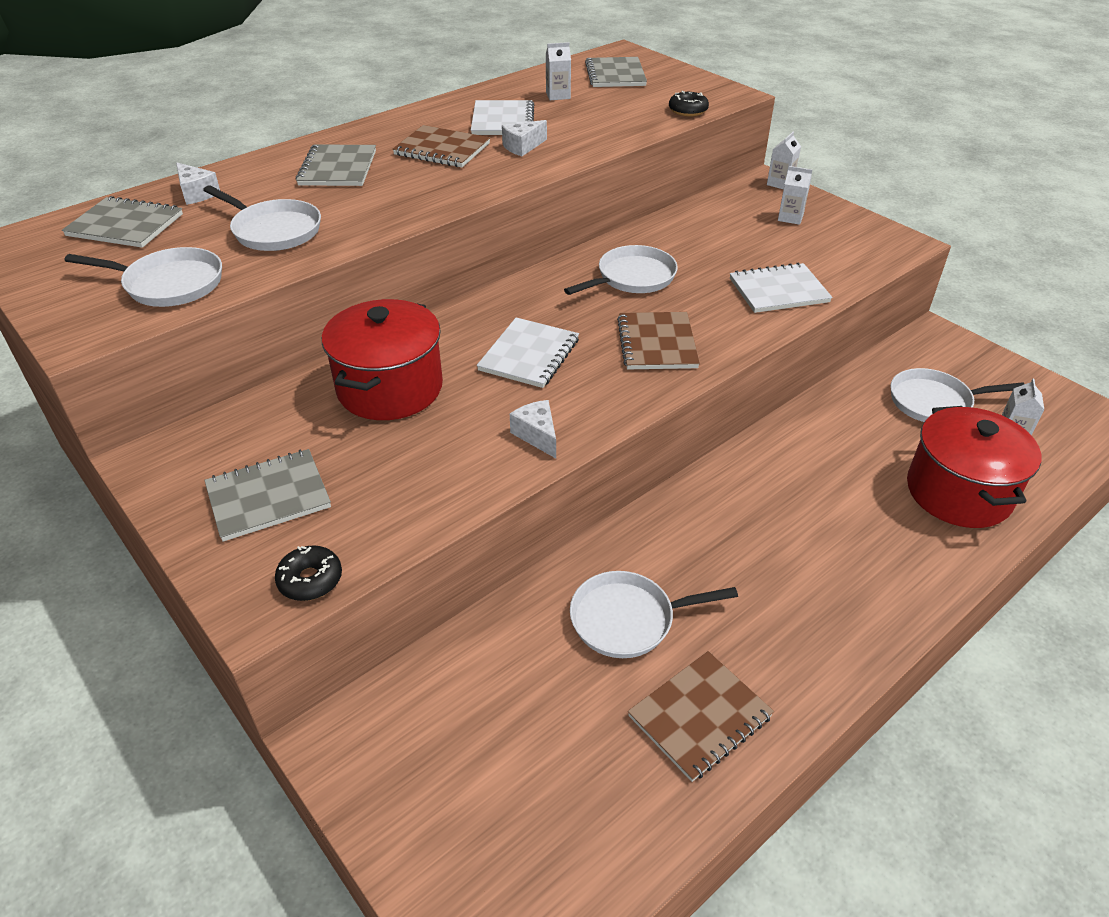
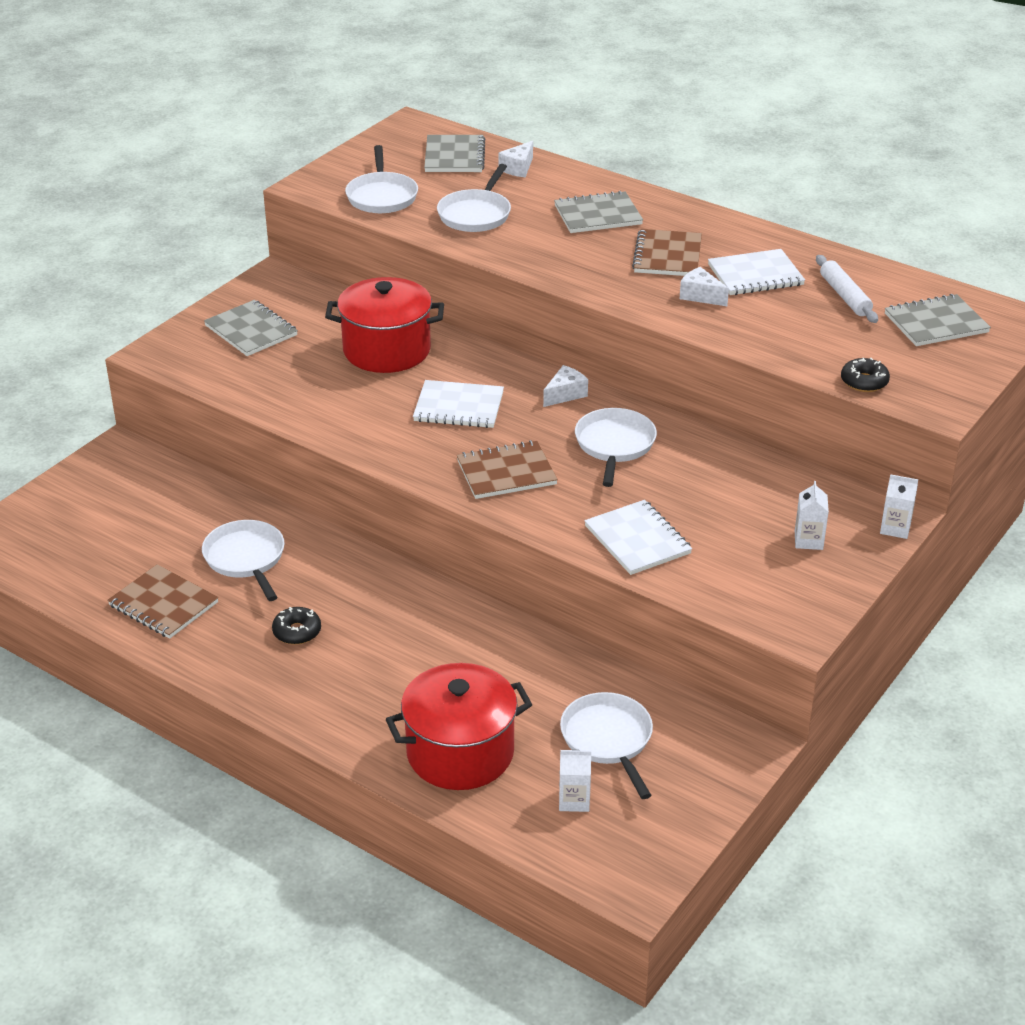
camera: 75 degrees right, 5 degrees down
(310, 580) = (180, 366): black donut -> black donut (297, 632)
(537, 435) = (352, 428): white cheese -> white cheese (565, 394)
(558, 95) = (845, 296): white carton -> white rolling pin
(632, 278) = (614, 445): white pan -> white pan turned 120 degrees counterclockwise

